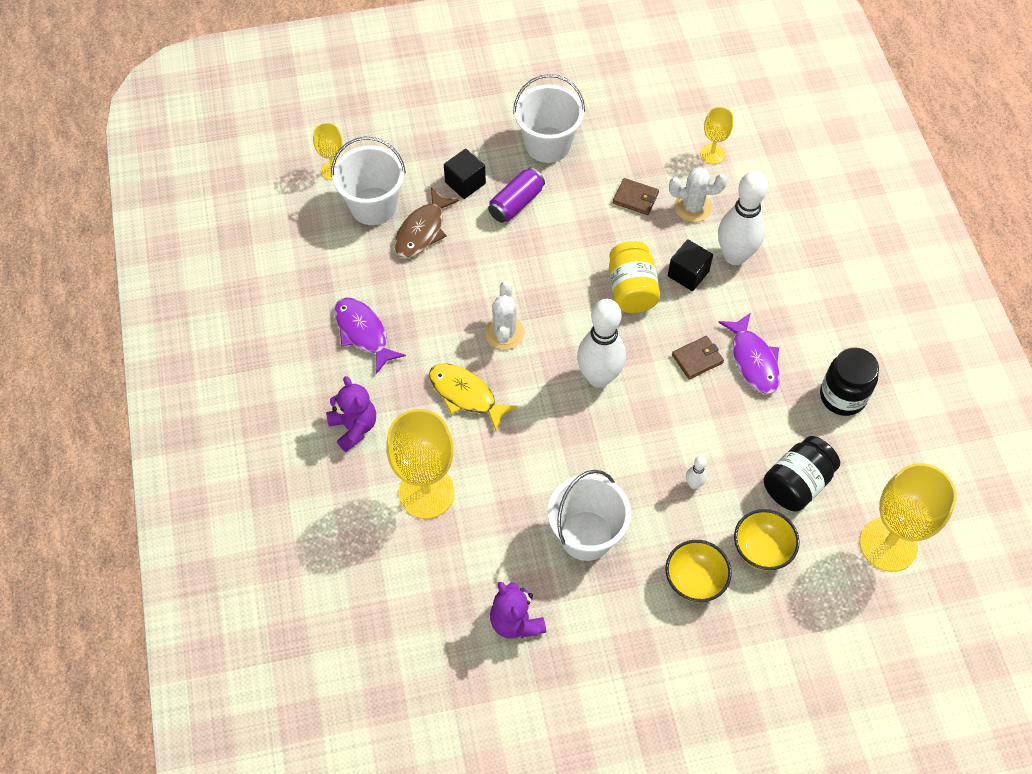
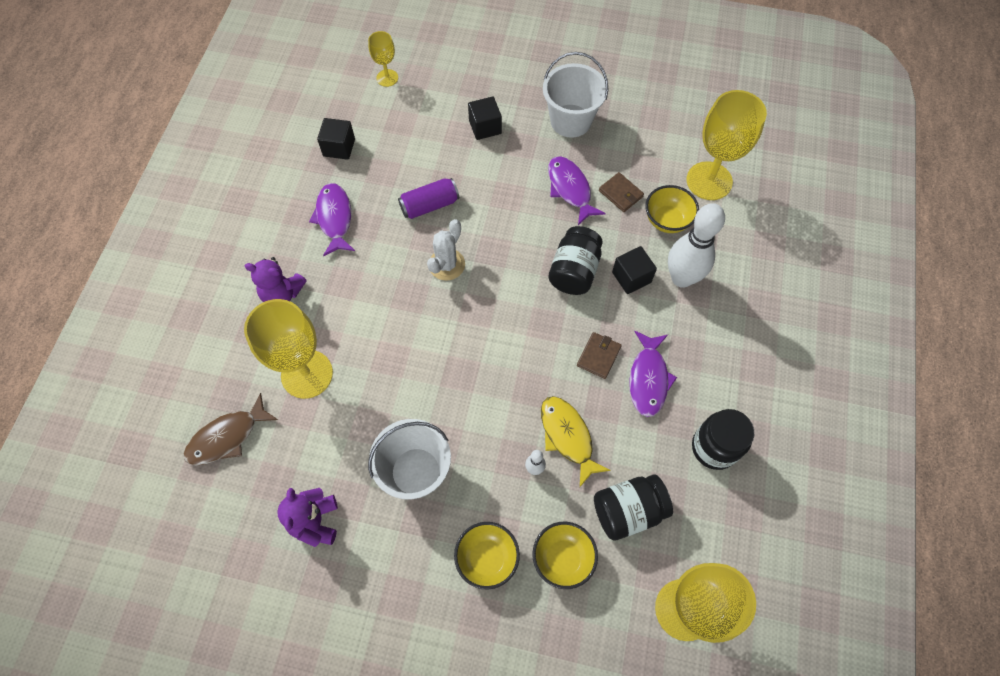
camera: 25 degrees right, 5 degrees up
(325, 260) = (339, 147): none -> black cube
(354, 427) = (282, 293): purple teddy bear -> purple teddy bear turned 105 degrees clockwise
(373, 206) = (401, 118): white bucket -> none
(422, 231) = (428, 153): brown fish -> brown fish (227, 437)
(466, 395) = (386, 304): yellow fish -> yellow fish (568, 436)
(516, 203) = (517, 160): purple can -> purple can (429, 205)
(584, 212) = (570, 189): none -> purple fish
(599, 377) = (504, 336): white bowling pin -> none
(631, 290) = (574, 271): yellow jar -> black jar
(693, 207) = (667, 220): white cactus -> yellow bowl
(697, 359) = (598, 356): brown wallet -> brown wallet turned 60 degrees counterclockwise
(712, 154) = (709, 181): yellow goblet -> yellow goblet, size x1.94

